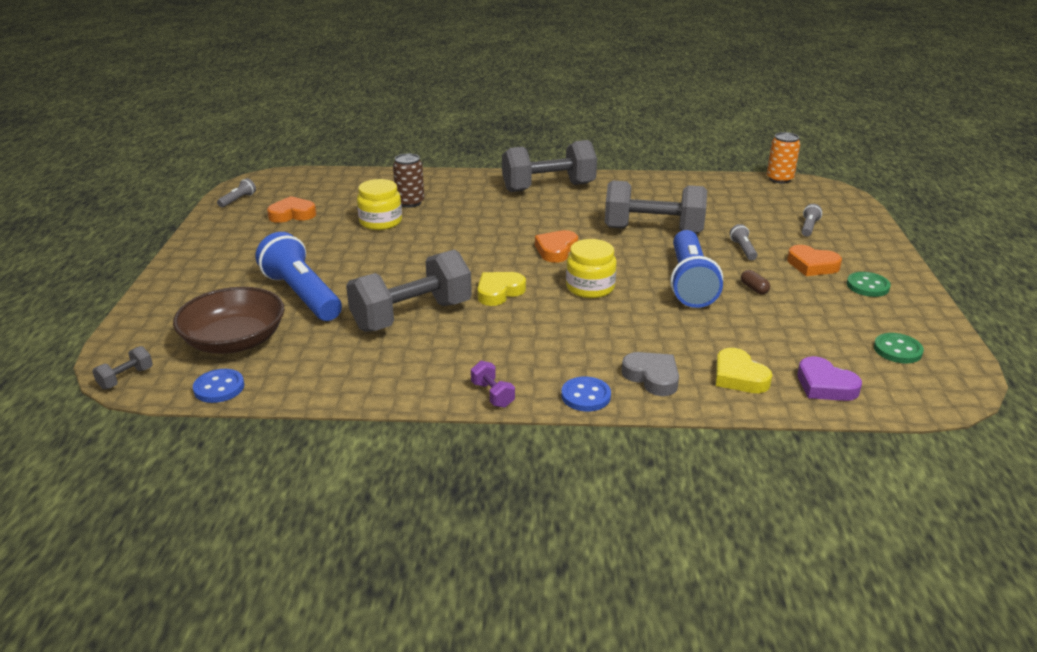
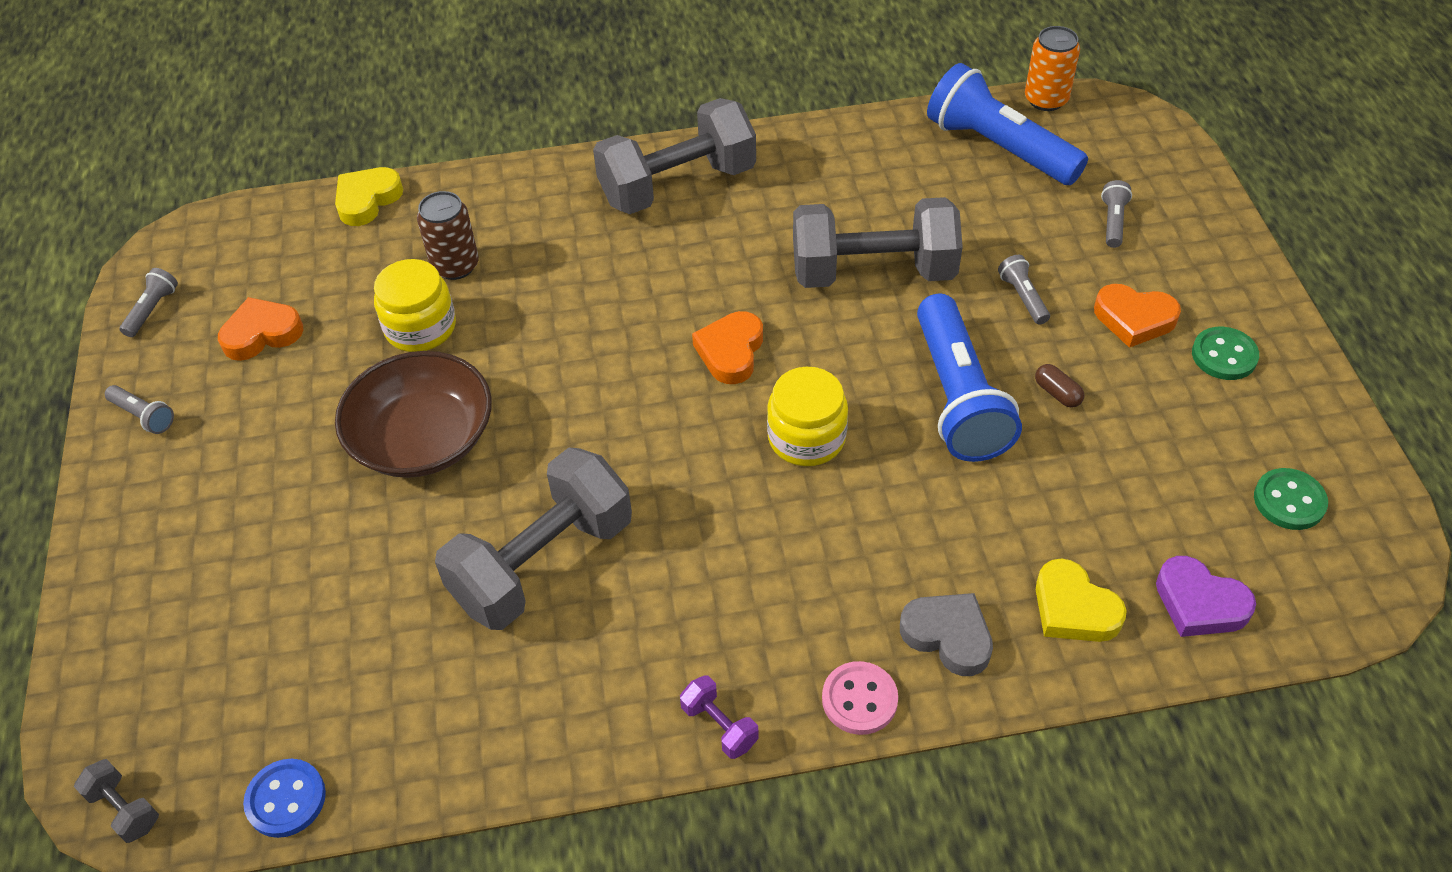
camera: 10 degrees left, 20 degrees up
(126, 378) = (124, 809): grey dumbbell -> grey dumbbell turned 75 degrees counterclockwise
(214, 235) = (143, 416): none -> grey flashlight
(234, 341) = (273, 682): brown bowl -> brown bowl (423, 438)
(302, 295) = (347, 544): blue flashlight -> blue flashlight (999, 148)
(499, 292) = (666, 476): yellow heart -> yellow heart (367, 200)
(585, 396) = (859, 699): blue button -> pink button

